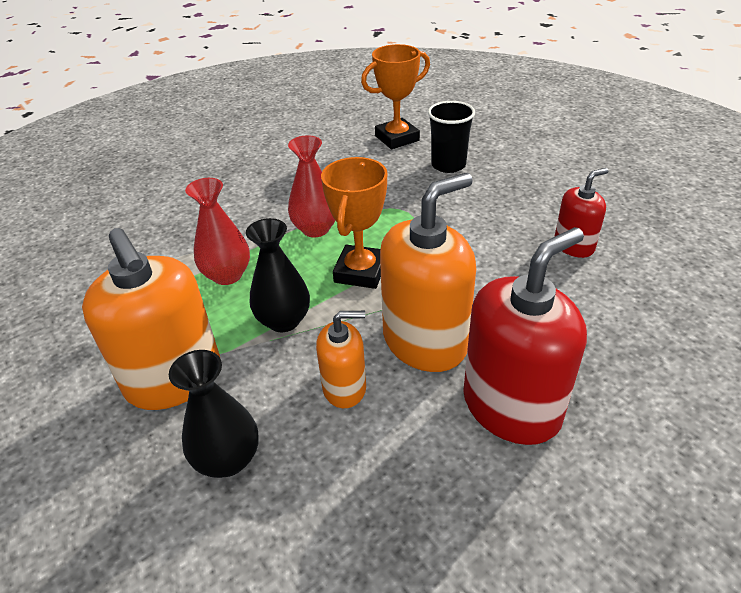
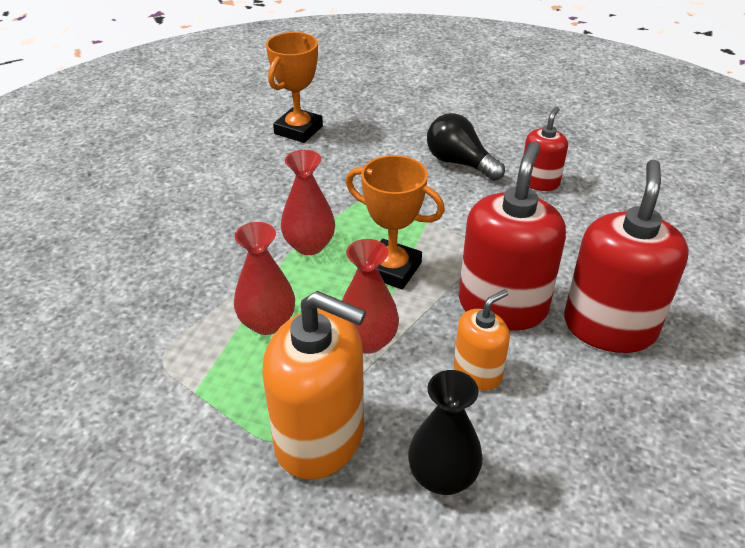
camera: 35 degrees left, 0 degrees up
(284, 320) = (367, 341): black vase -> red vase
(360, 272) = (392, 269): orange trophy -> orange trophy turned 45 degrees counterclockwise
(425, 341) = (502, 306): orange soap dispenser -> red soap dispenser
(448, 165) = (373, 142): black cup -> none
(510, 204) = (459, 163): none -> black light bulb

